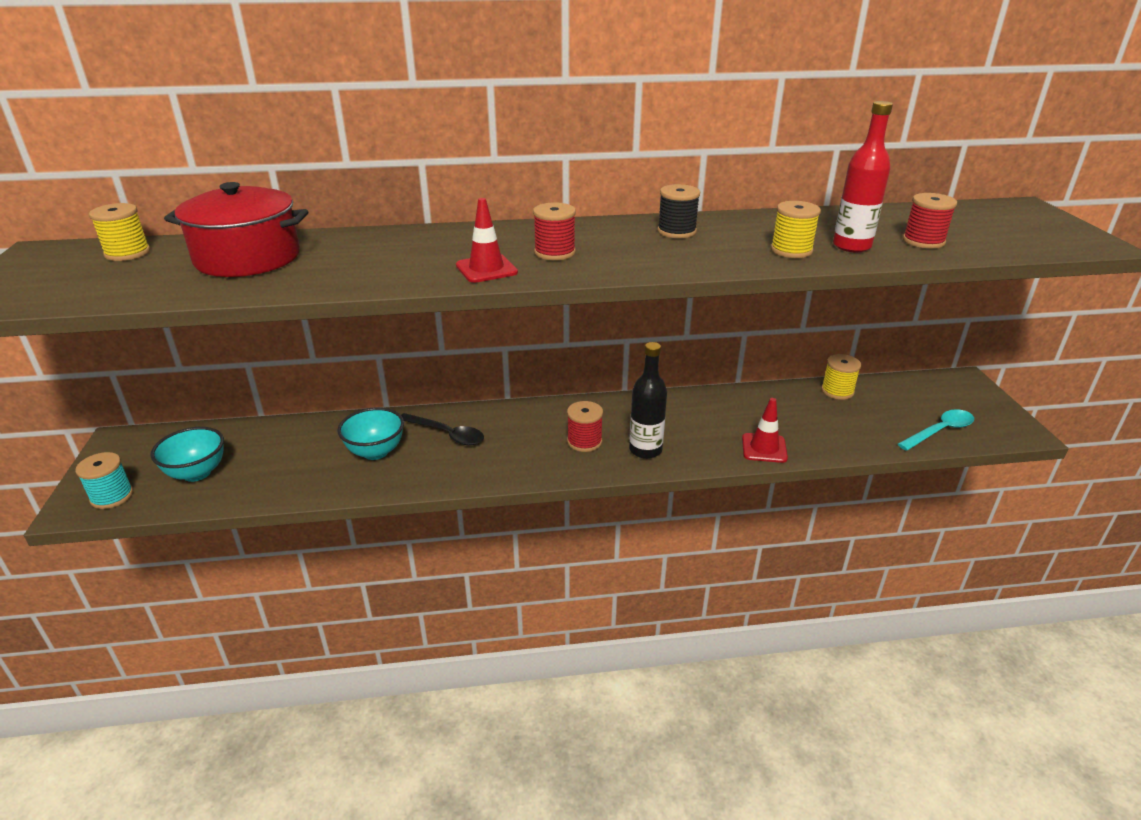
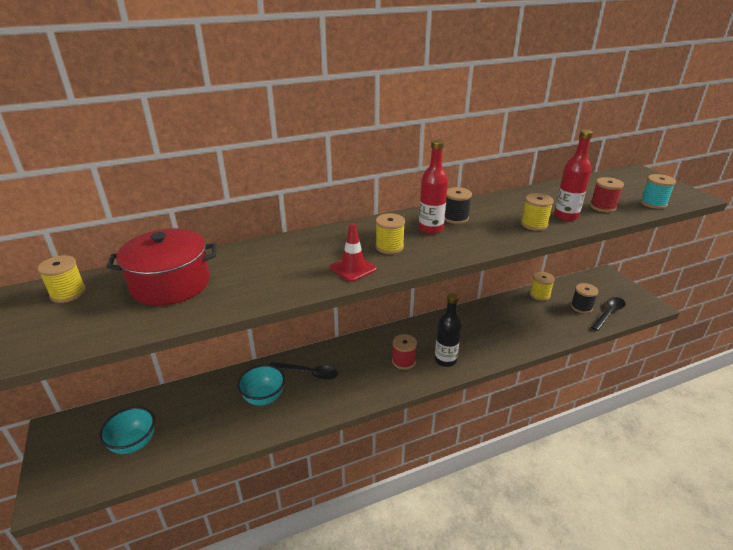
camera: 15 degrees left, 0 degrees up
(112, 496) = (72, 479): turquoise spool -> turquoise spool (653, 203)
(554, 252) = (389, 247): red spool -> yellow spool
(629, 240) = (430, 229): none -> red bottle
(764, 448) = (516, 344): red traffic cone -> none
(897, 416) = (581, 307): none -> black spool
(940, 431) = (609, 313): turquoise spoon -> black spoon

